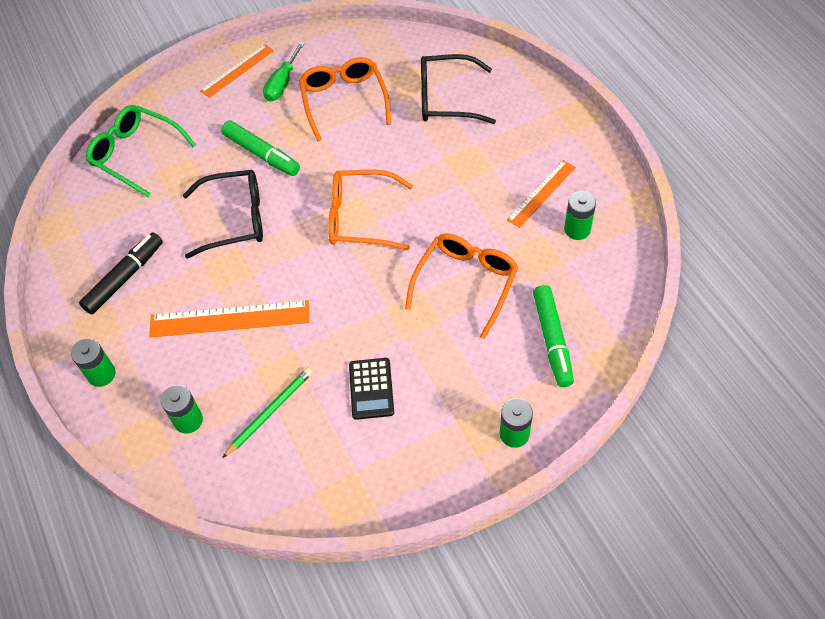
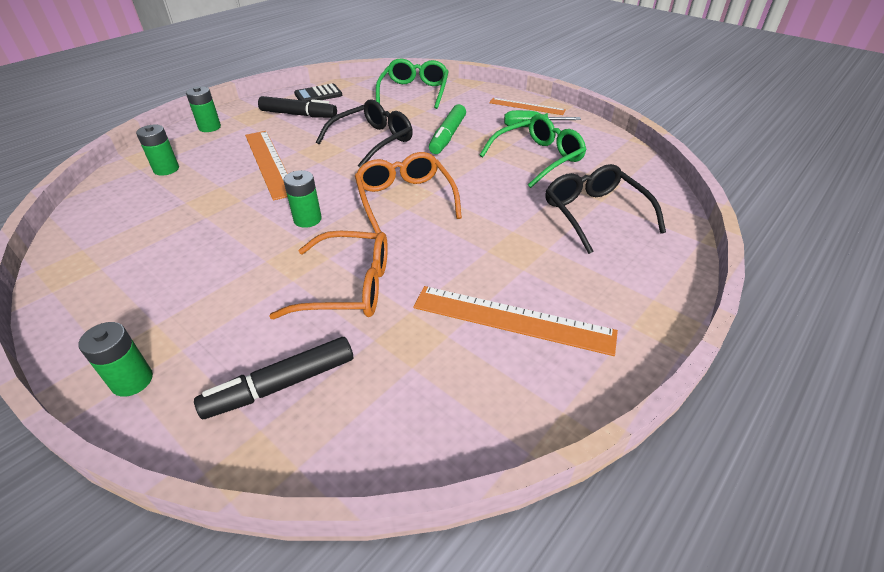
camera: 65 degrees right, 15 degrees down
(235, 219) = (372, 141): black glasses -> black glasses turned 105 degrees counterclockwise
(270, 412) = (173, 204): green pencil -> none
(344, 101) = (538, 158): orange glasses -> green glasses
(371, 389) = (199, 254): black calculator -> black calculator (318, 95)
(541, 193) = (512, 319): orange ruler -> orange ruler, size x1.55
(552, 340) = (281, 385): green marker -> black marker
(577, 229) = (473, 369): green battery -> green battery (307, 219)

